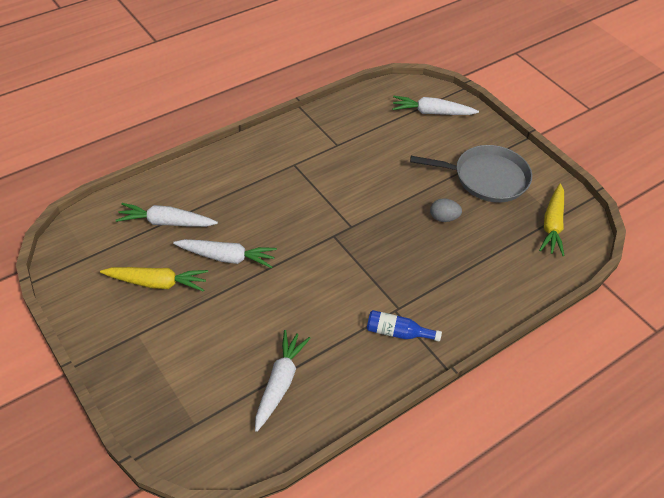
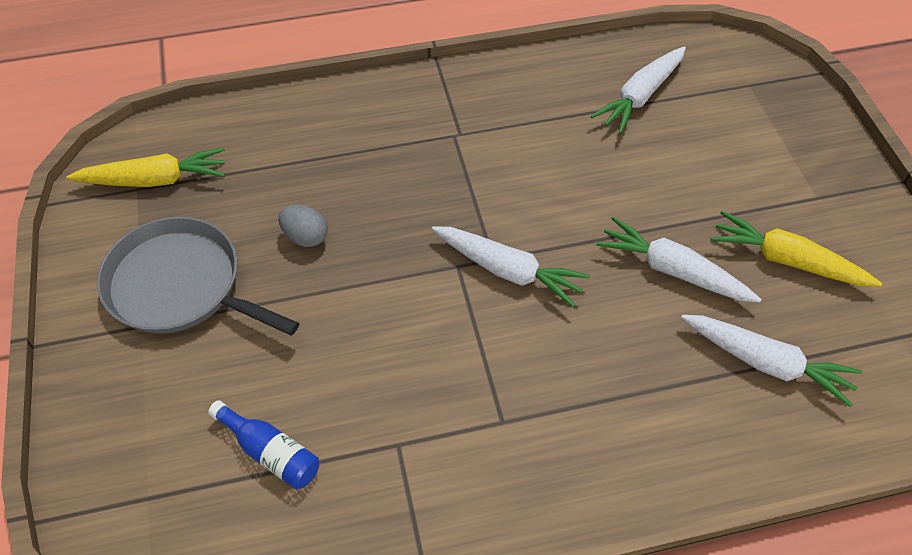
camera: 155 degrees left, 5 degrees up
(398, 333) = (471, 108): blue bottle -> blue bottle (270, 452)
(432, 112) = (157, 470): white carrot -> white carrot (508, 271)
(552, 225) = (155, 180): yellow carrot -> yellow carrot turned 45 degrees clockwise

